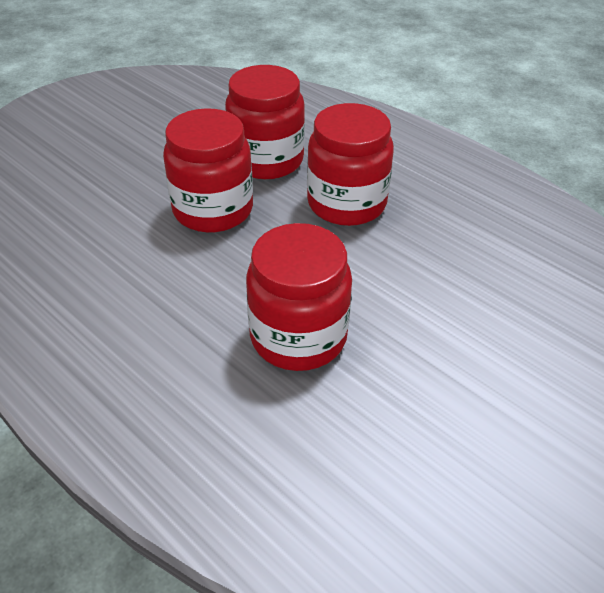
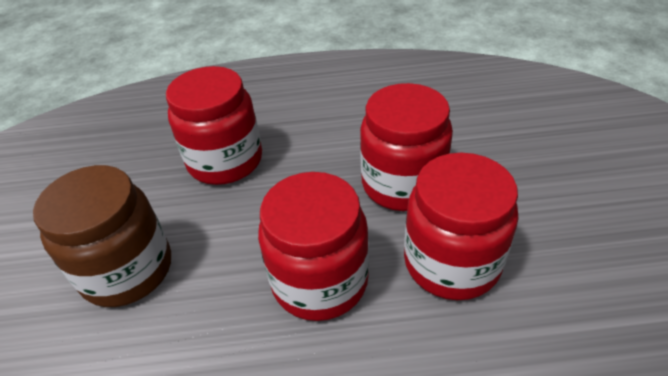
camera: 135 degrees right, 0 degrees up
(465, 303) = (127, 270): none -> brown jar

